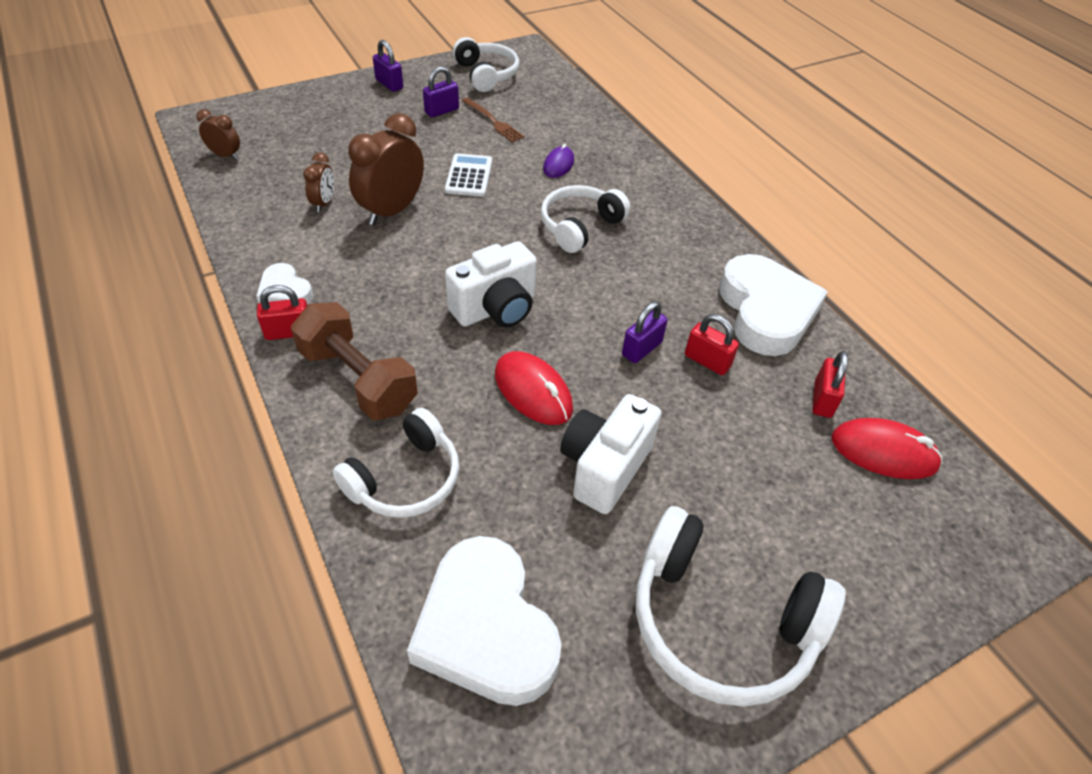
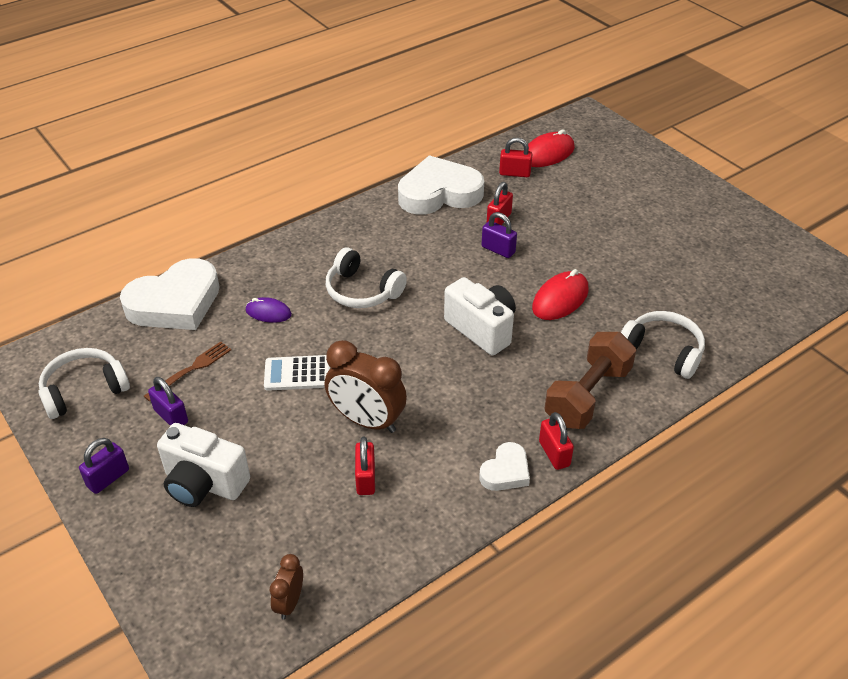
camera: 95 degrees left, 5 degrees down
(324, 203) = (365, 478): brown clock -> red padlock
(486, 628) = (742, 299): white heart -> white heart (175, 303)
(604, 467) = (610, 261): white camera -> white camera (204, 483)
(720, 621) = (689, 214): white headphones -> none
(883, 452) = (547, 154): red mouse -> red mouse turned 45 degrees clockwise

